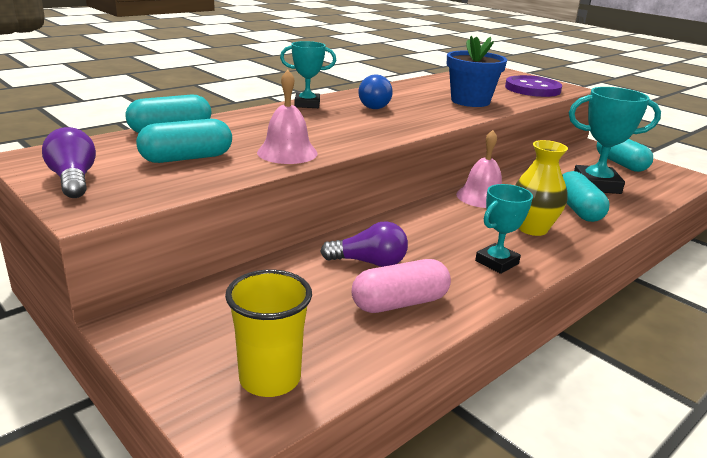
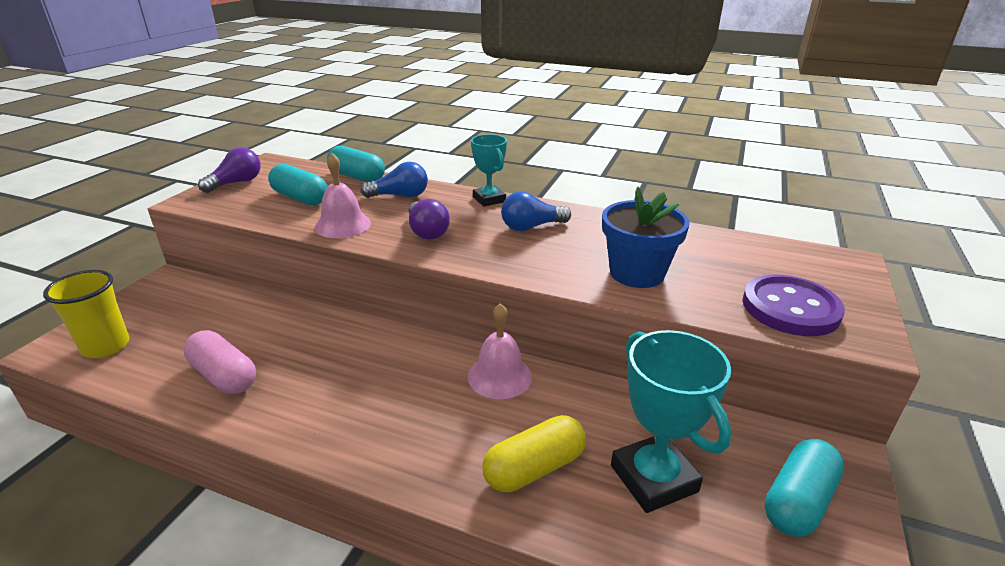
camera: 65 degrees right, 5 degrees up
(251, 125) = (400, 196): none -> blue light bulb
(369, 262) = (291, 342): purple light bulb -> purple light bulb (427, 231)
(497, 262) = (330, 419): turquoise trophy -> none
(532, 229) = (437, 433): yellow vase -> none
(578, 209) = (534, 468): turquoise capsule -> yellow capsule

